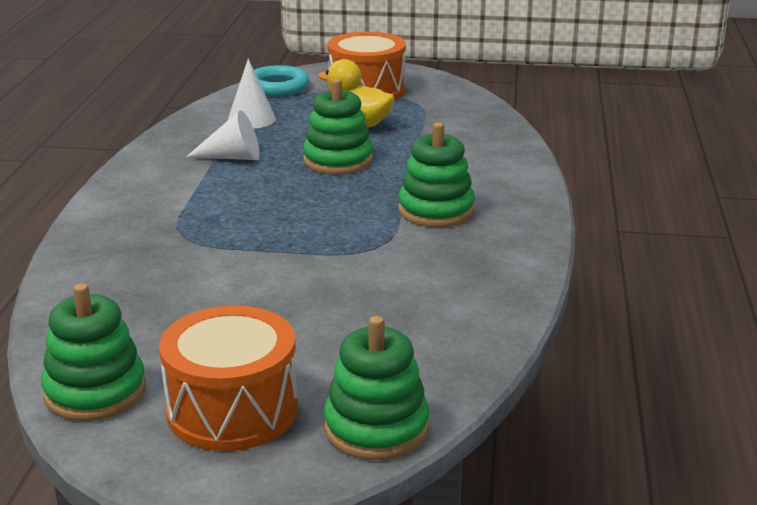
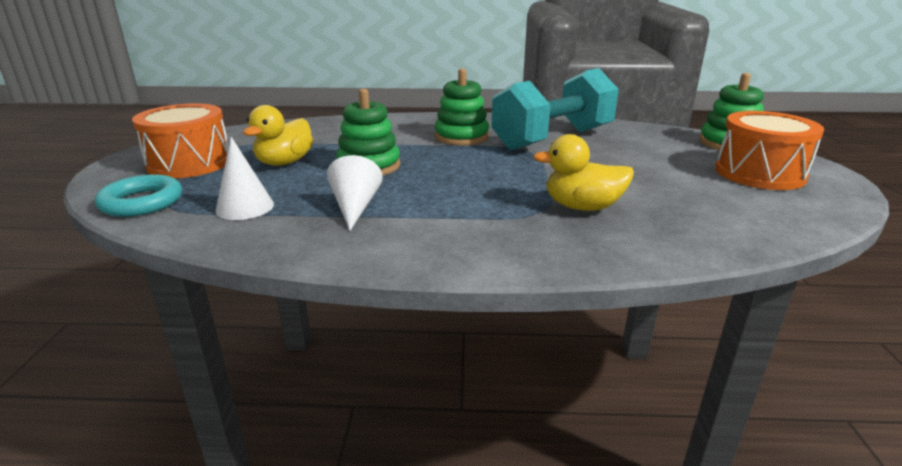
camera: 95 degrees left, 0 degrees up
(95, 392) = (799, 214): green stacking toy -> none
(183, 258) = (582, 207): none -> yellow duck
(420, 272) = (553, 139): none -> turquoise dumbbell

